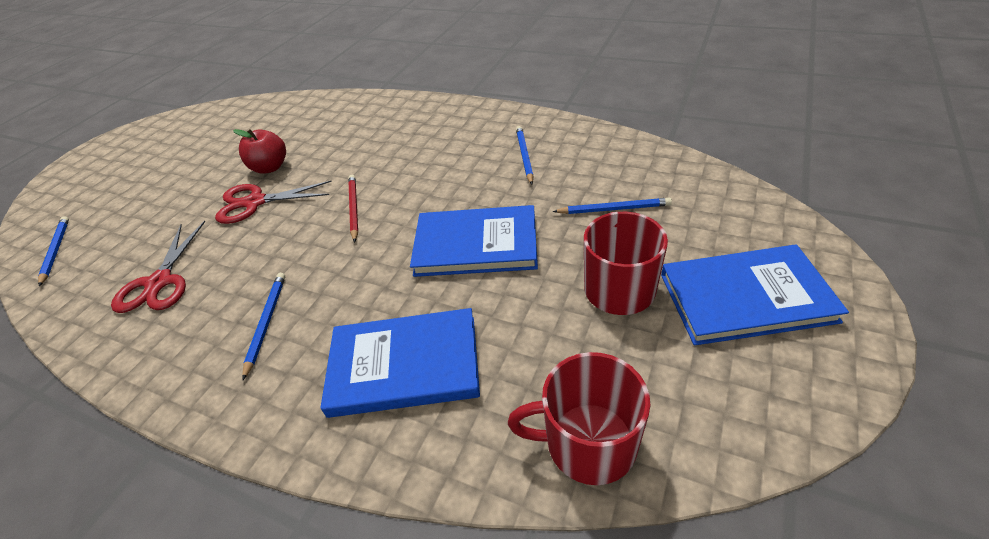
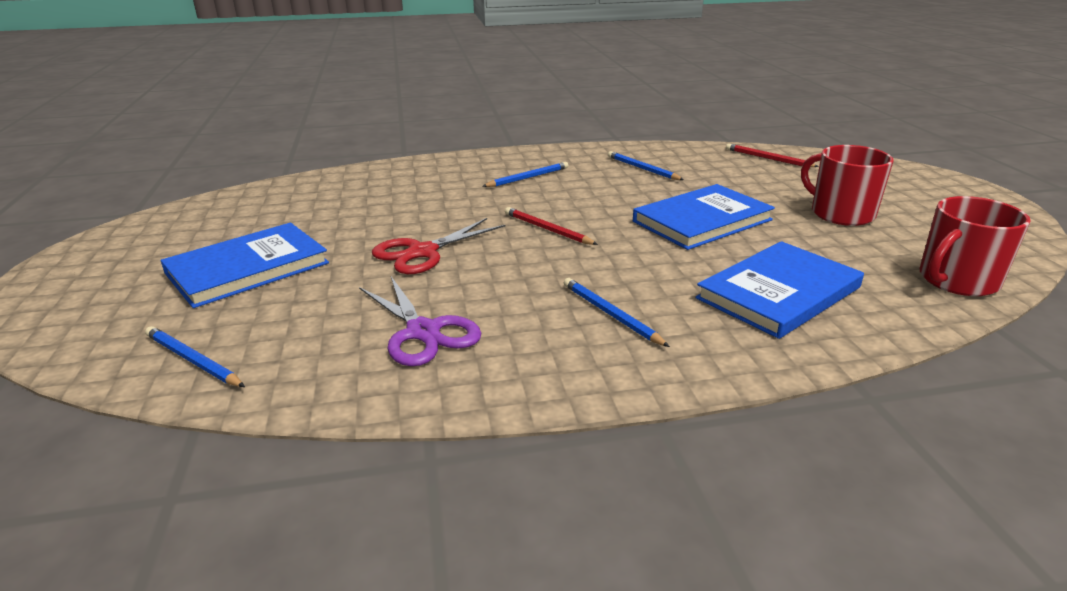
camera: 40 degrees left, 15 degrees down
(159, 282) = (423, 332): red scissors -> purple scissors
(270, 167) = (387, 227): red apple -> none
(614, 209) = (764, 180): blue pencil -> blue pencil (528, 177)
(666, 177) = (767, 158): none -> red pencil
(745, 297) = (914, 197): blue book -> blue book (248, 268)

